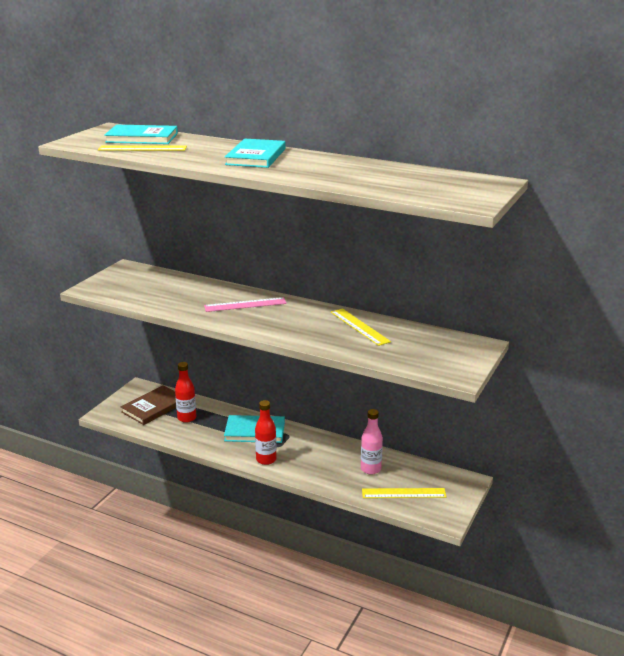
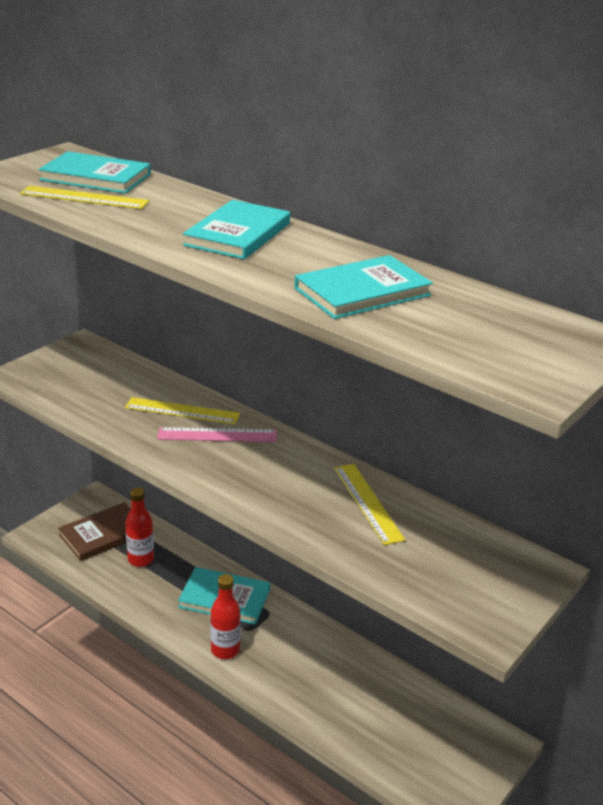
camera: 10 degrees right, 5 degrees up
(350, 175) = (362, 292): none -> turquoise book
(370, 469) = (367, 694): pink bottle -> none
(403, 493) = (403, 748): yellow ruler -> yellow ruler (182, 411)

